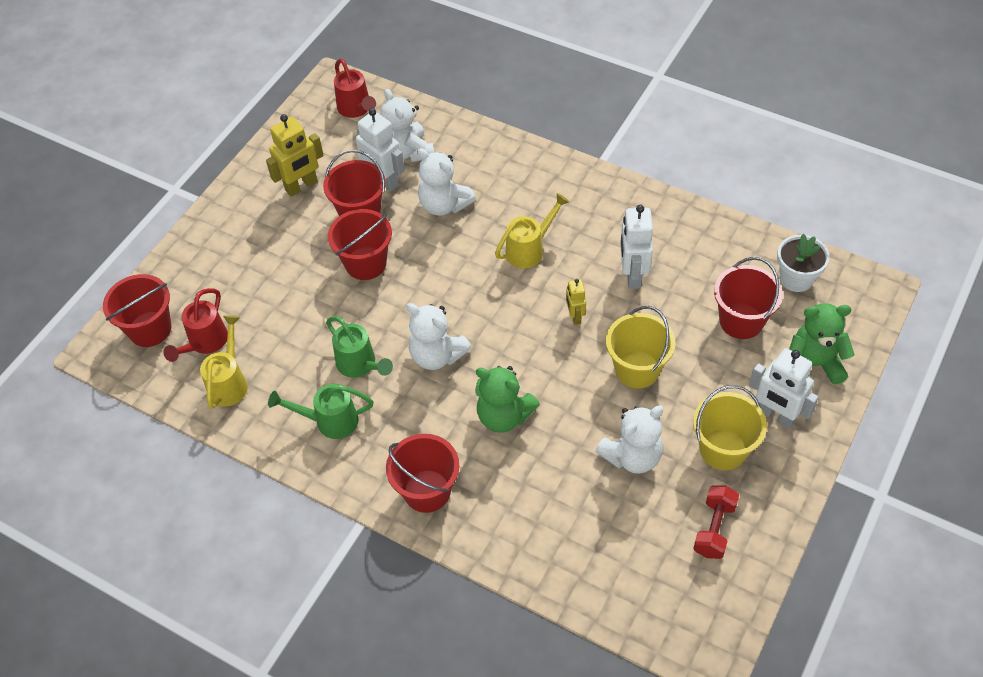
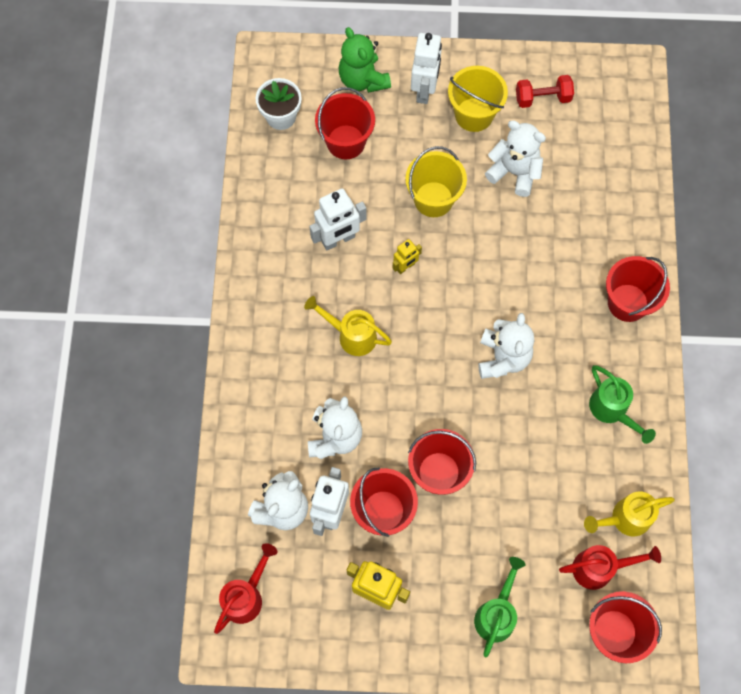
camera: 120 degrees left, 15 degrees up
(360, 365) = (546, 416): green watering can -> green watering can (497, 614)
(504, 416) = (531, 278): green teddy bear -> none

